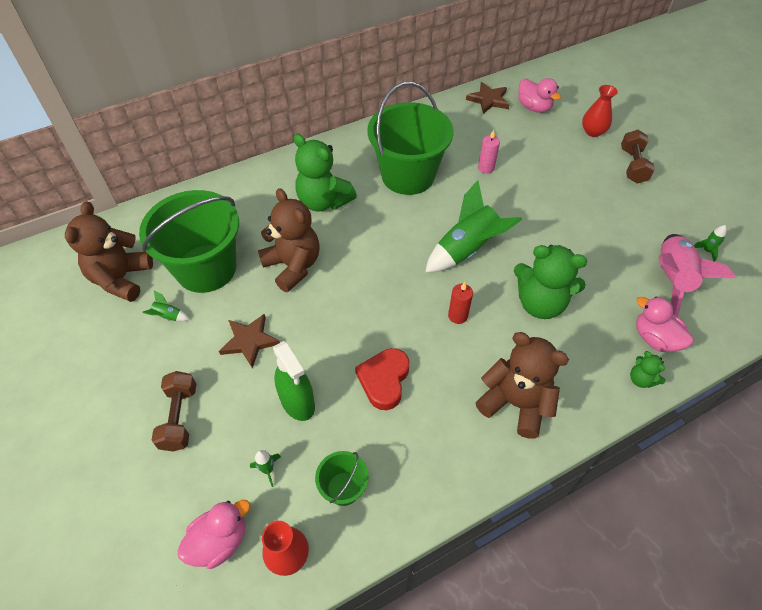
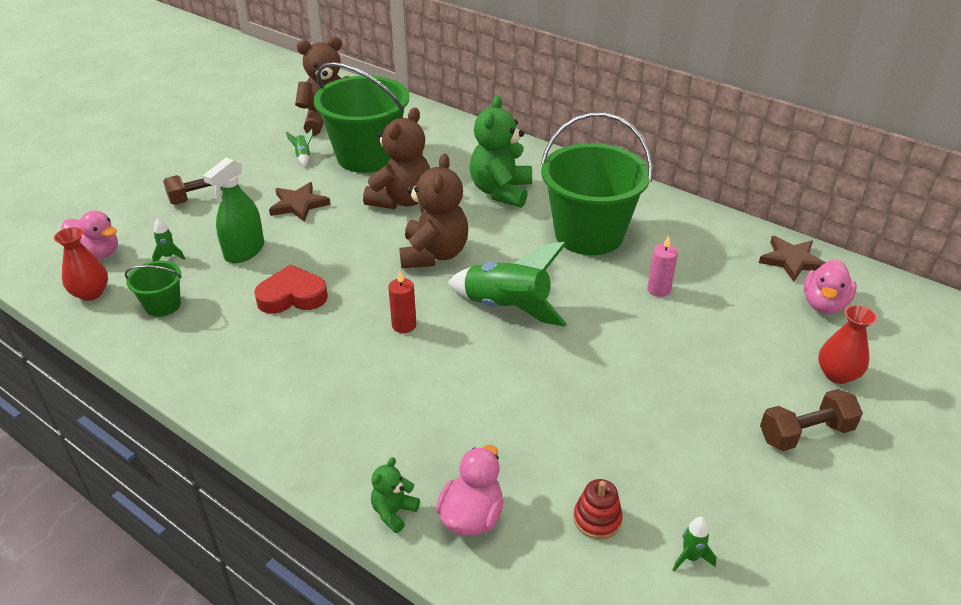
camera: 65 degrees right, 15 degrees down
(515, 403) = (305, 399): brown teddy bear -> brown teddy bear (434, 254)
(540, 303) = (464, 388): green teddy bear -> none
(671, 279) = (597, 519): pink rocket -> red stacking toy

